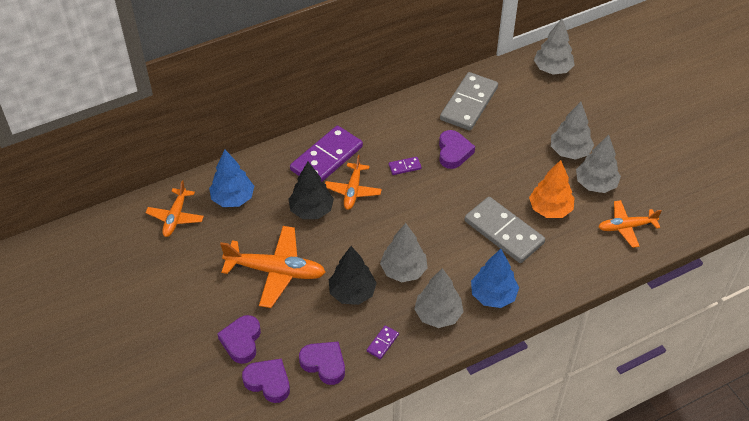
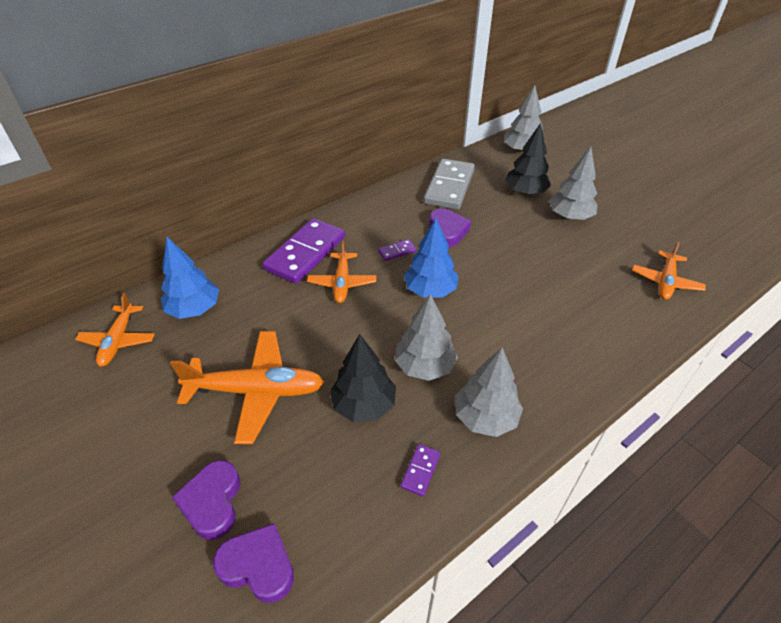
camera: 10 degrees left, 5 degrees down
(311, 210) = (295, 310): black tree -> black tree (525, 192)
(324, 364) = (341, 519): purple heart -> none
(493, 295) = (547, 381): blue tree -> blue tree (430, 290)
(503, 232) = (531, 305): grey domino -> none
(550, 209) = (574, 274): orange tree -> none
(595, 184) = (611, 243): grey tree -> none
(626, 227) = (665, 282): orange plane -> orange plane turned 45 degrees counterclockwise

